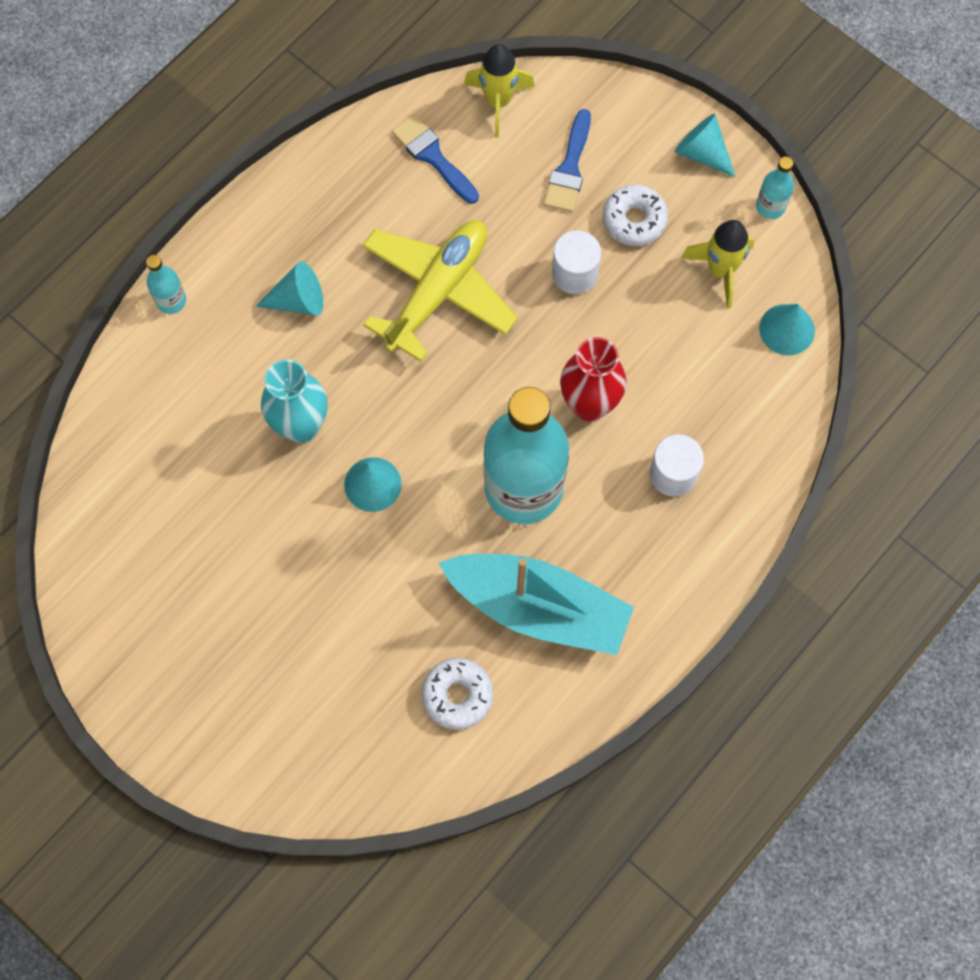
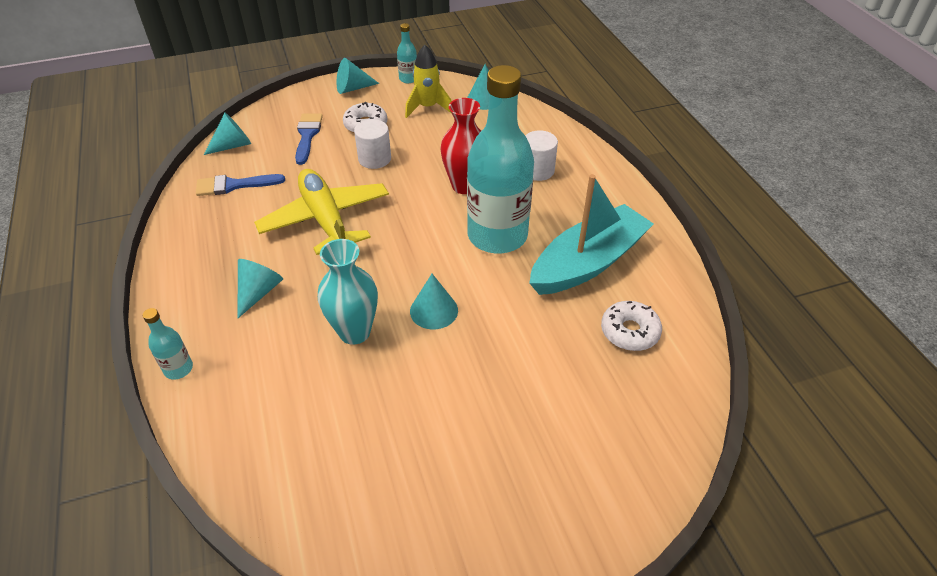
camera: 60 degrees left, 25 degrees down
(498, 101) = (233, 145): yellow rocket -> turquoise cone
(569, 168) = (307, 135): blue brush -> blue brush turned 135 degrees counterclockwise

